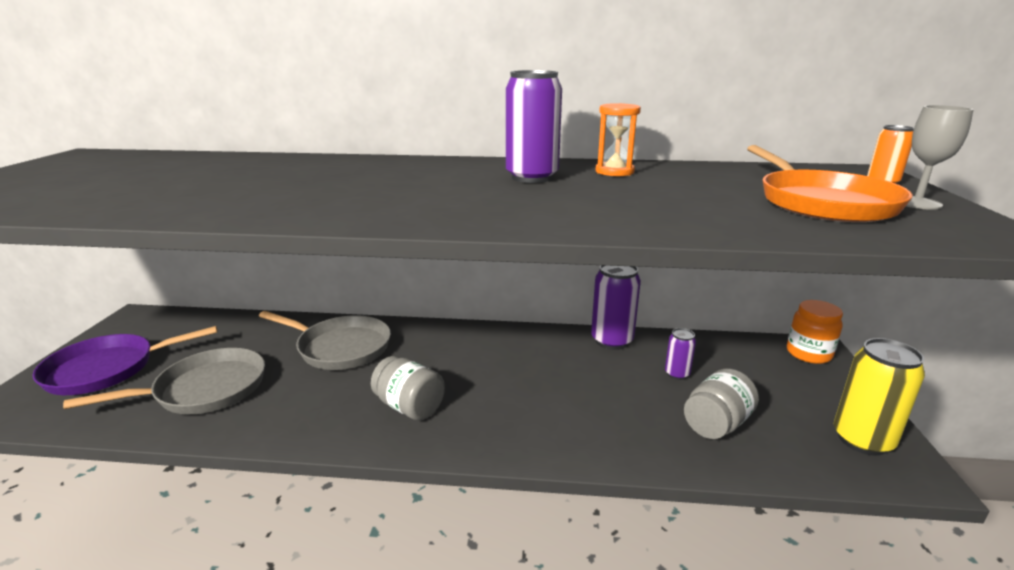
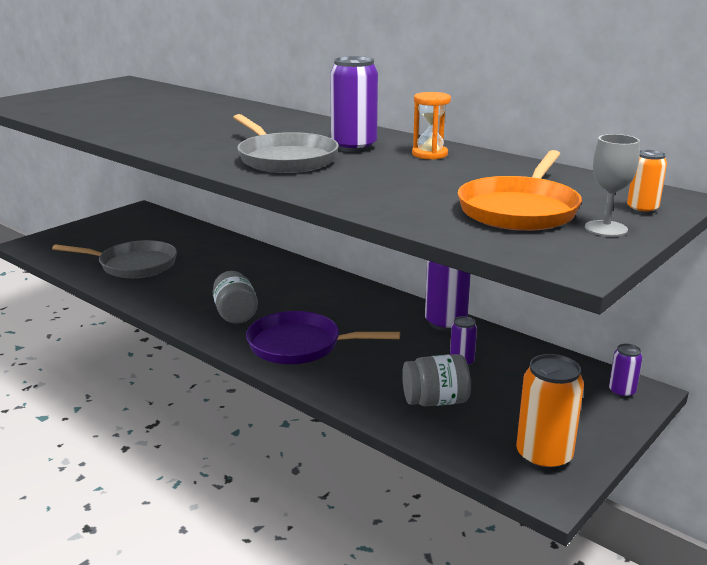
camera: 35 degrees right, 0 degrees up
(107, 369) = (97, 237): purple pan -> purple pan (300, 345)
(340, 348) = (237, 265): grey pan -> grey pan (284, 159)
(808, 354) = (621, 392): orange jar -> purple can
(862, 440) = (543, 457): yellow can -> orange can

